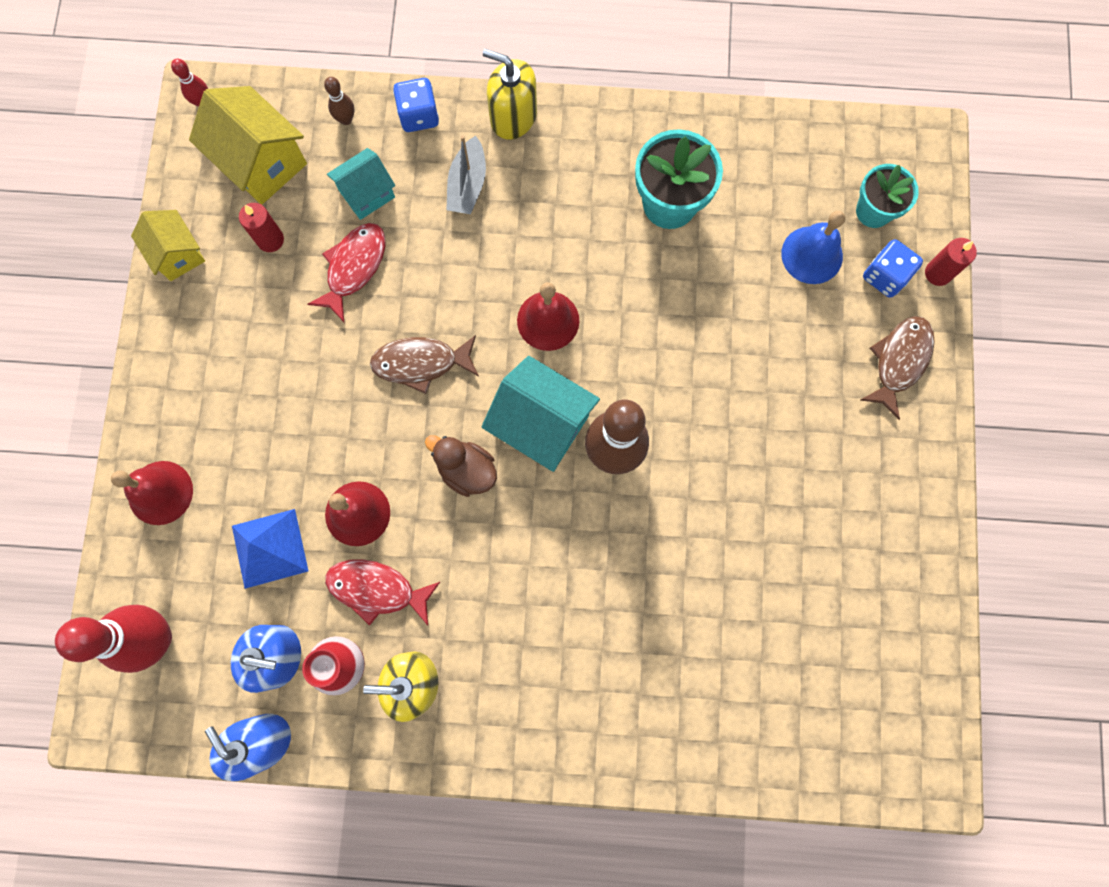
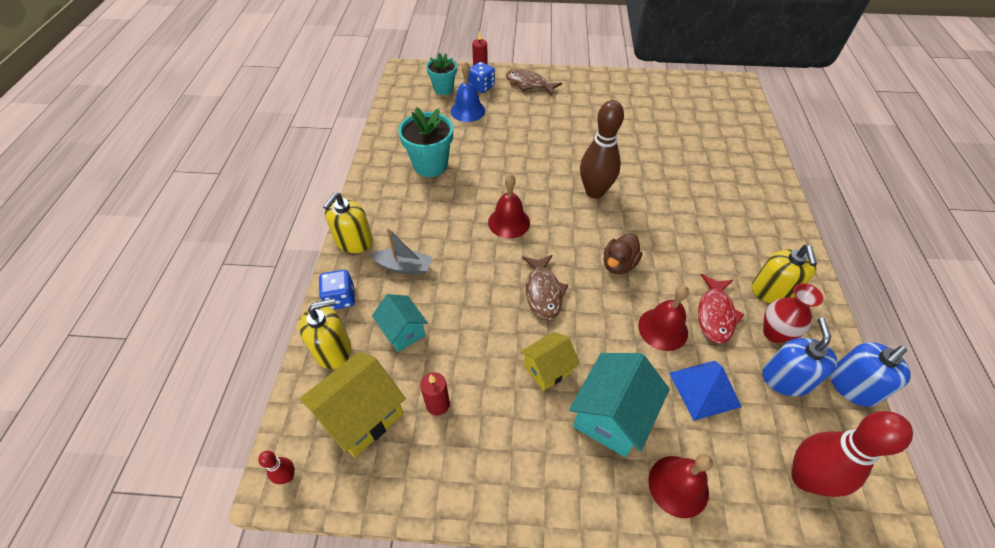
camera: 90 degrees left, 25 degrees down
(178, 254) = (446, 488): yellow house -> yellow house (547, 369)
(346, 119) = (333, 349): brown bowling pin -> yellow soap dispenser
(354, 267) = (466, 338): red fish -> none
(541, 424) = (581, 225): turquoise house -> turquoise house (611, 416)

